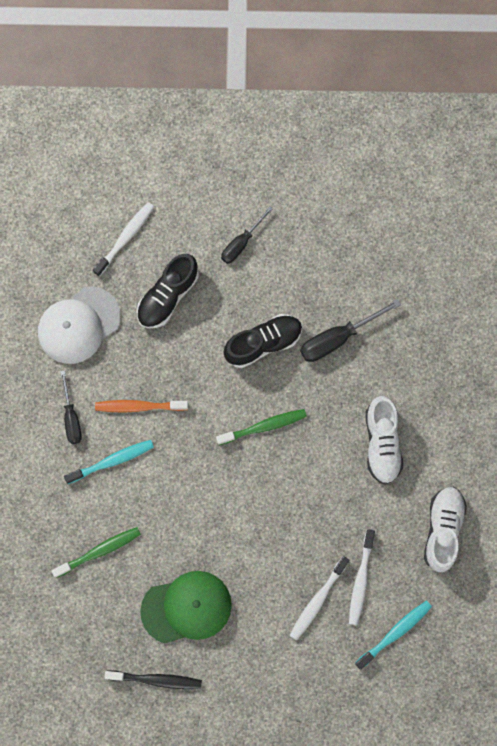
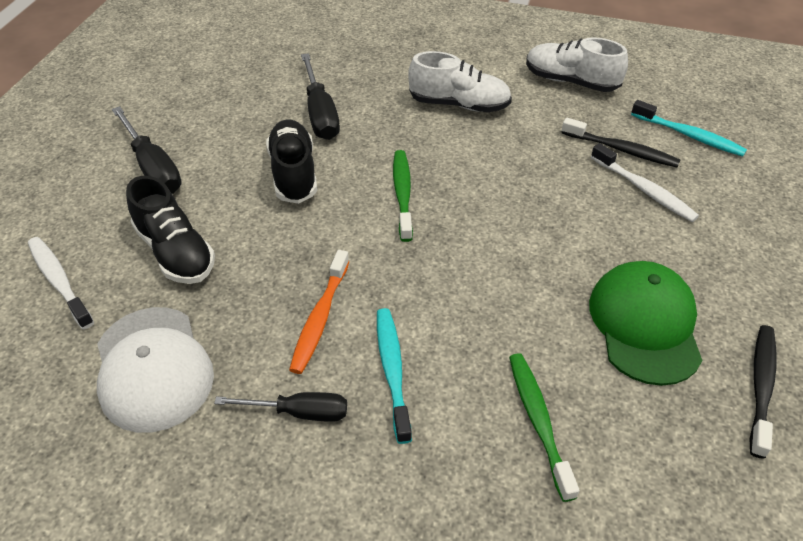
camera: 75 degrees left, 30 degrees down
(241, 243) = (153, 167): black screwdriver -> black screwdriver, size x1.50
(360, 580) = (622, 150): white toothbrush -> black toothbrush
(395, 633) = (689, 135): turquoise toothbrush -> turquoise toothbrush turned 150 degrees clockwise

